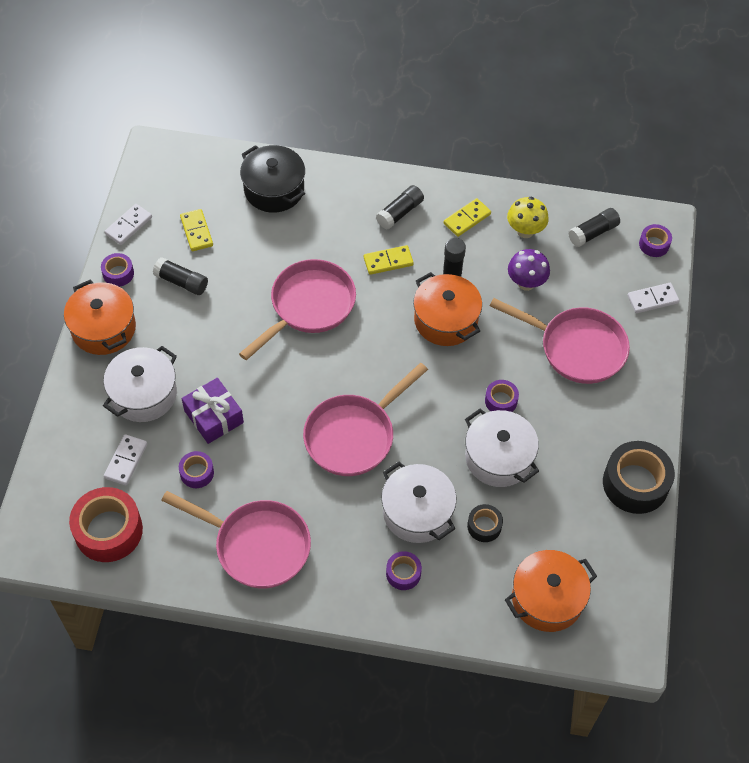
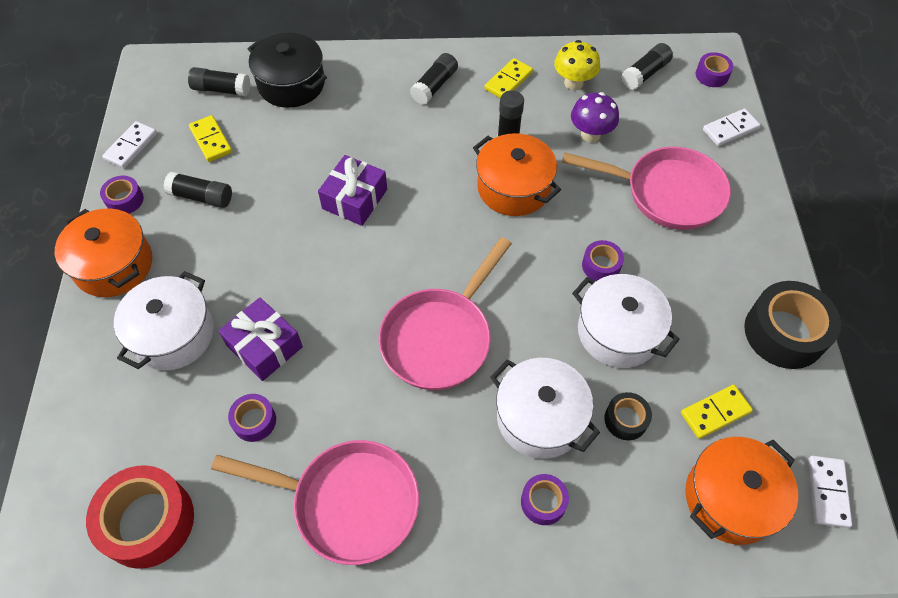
camera: 10 degrees left, 0 degrees up
(126, 461) = (160, 423): white domino -> white domino (827, 492)
(212, 184) = (221, 89): none -> black glue stick
(308, 306) = (355, 199): pink pan -> purple gift
(388, 261) = (434, 137): yellow domino -> yellow domino (715, 413)

